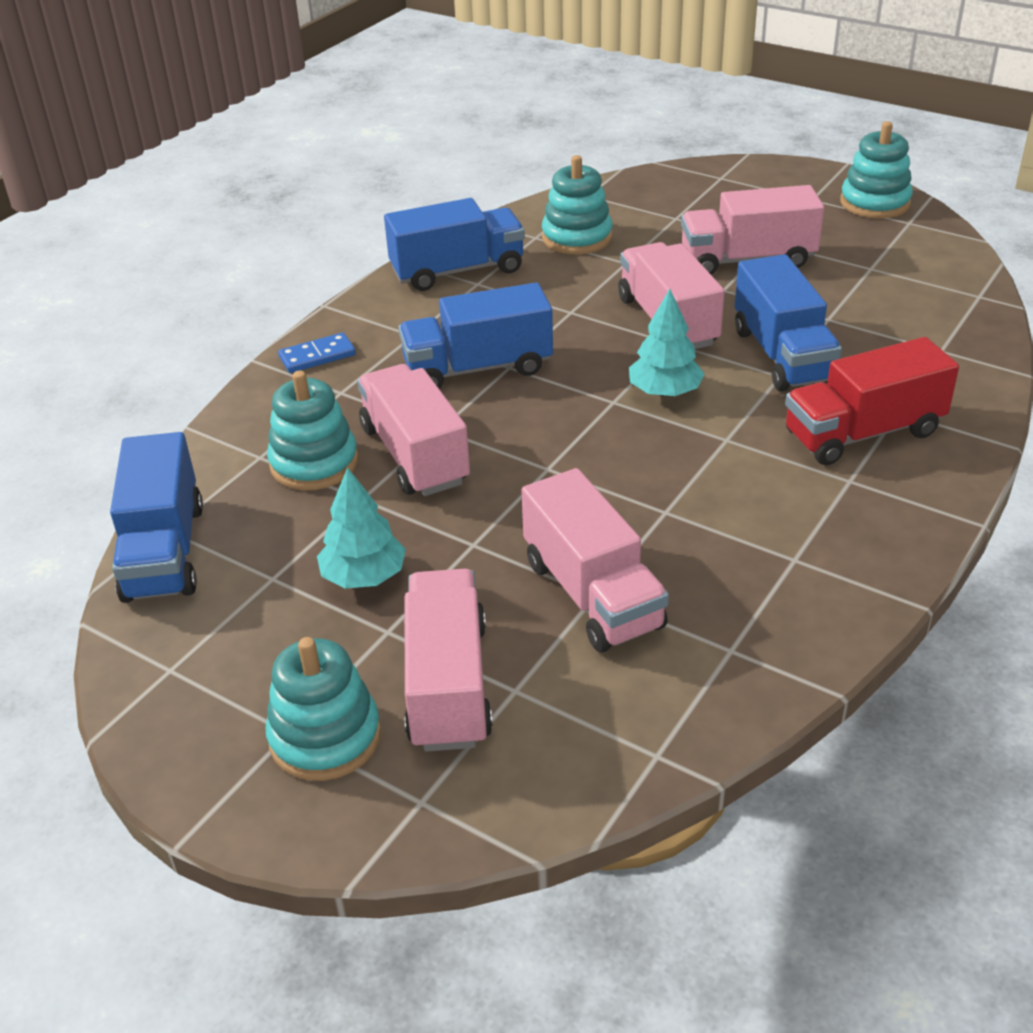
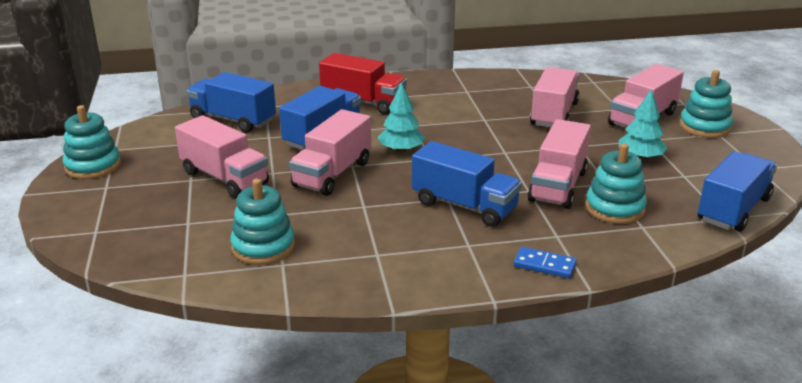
camera: 135 degrees left, 10 degrees down
(457, 271) = (372, 271): blue truck -> blue truck (233, 120)

